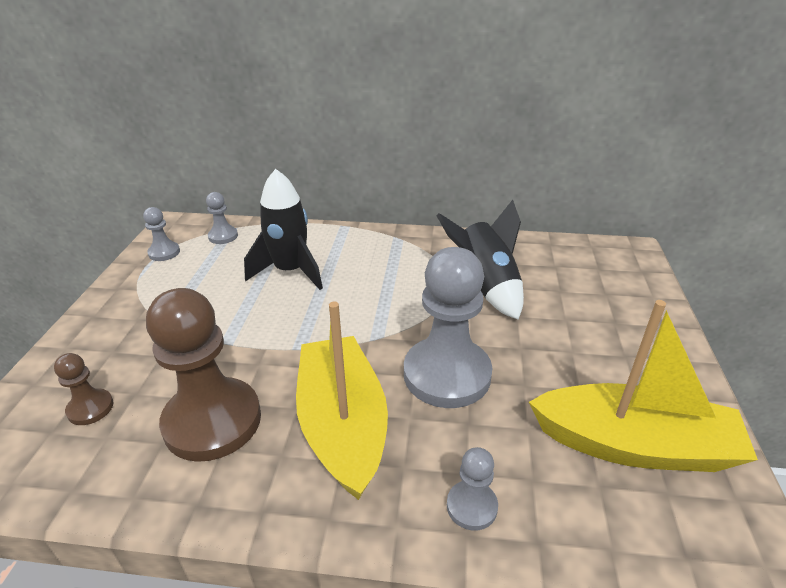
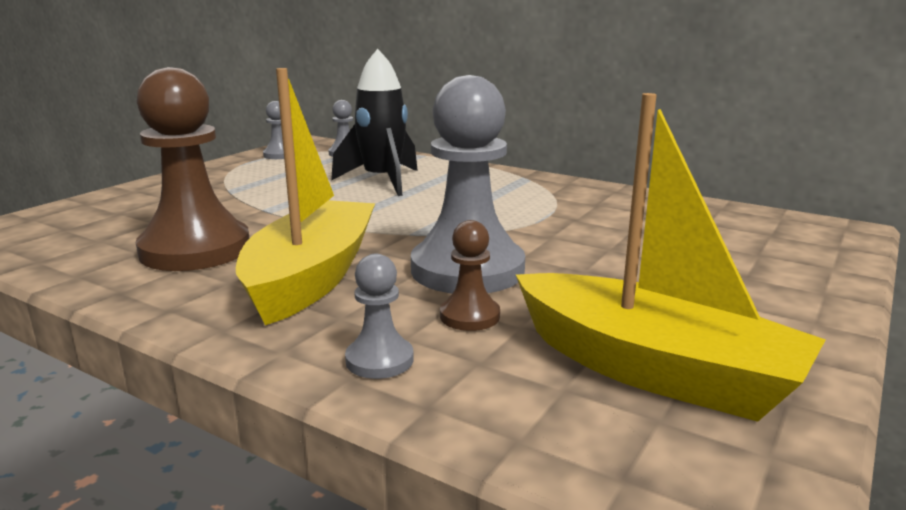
camera: 25 degrees right, 15 degrees down
(90, 408) = (109, 223): brown pawn -> brown pawn (469, 316)
(485, 286) = (593, 222): black rocket -> none

